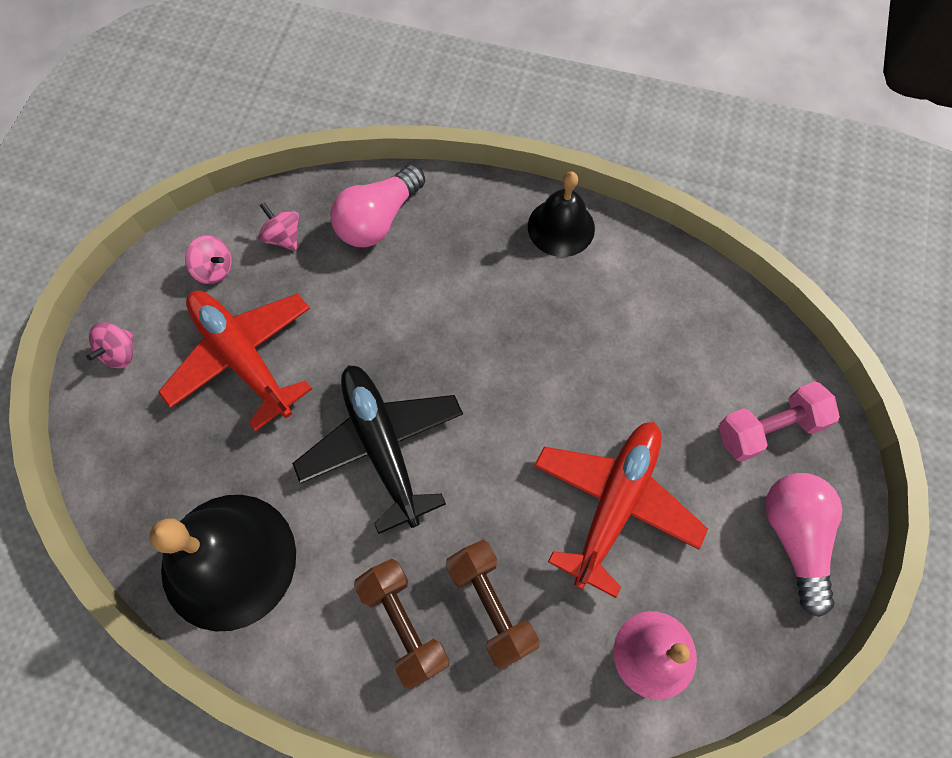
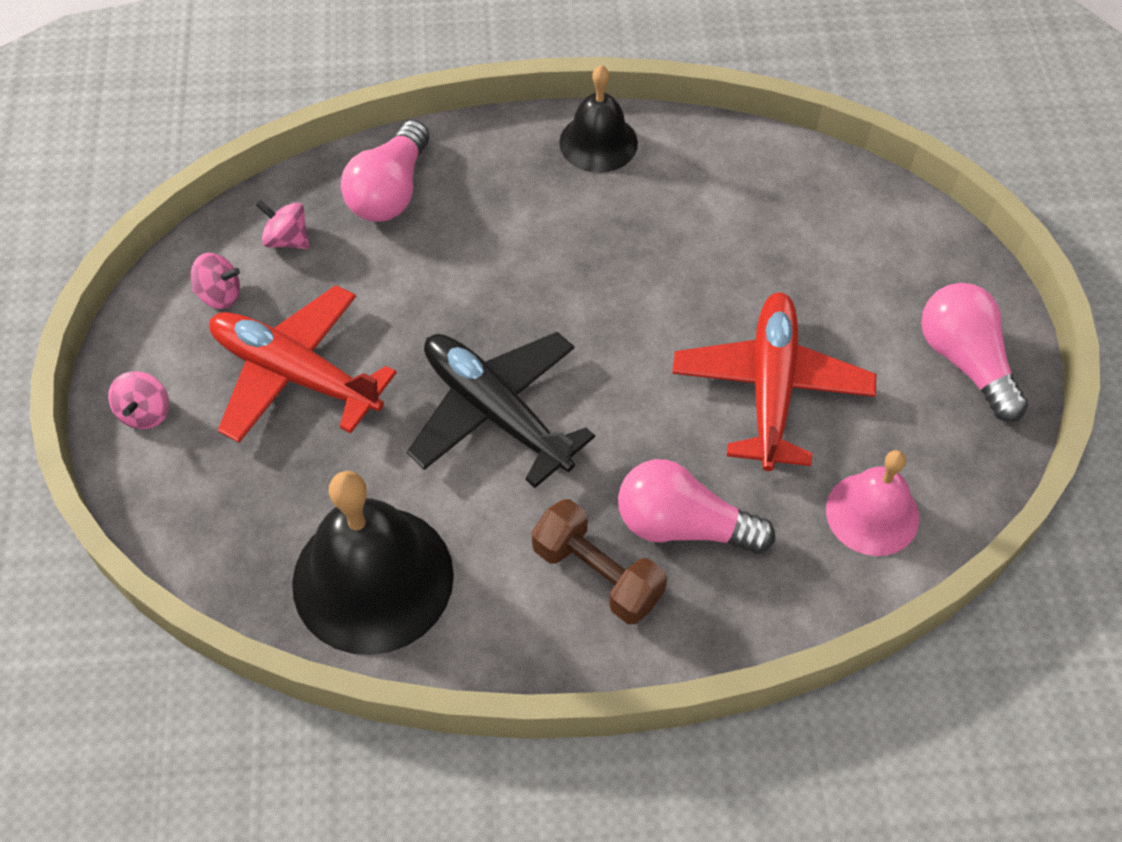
camera: 20 degrees left, 10 degrees down
(491, 605) = (683, 525): brown dumbbell -> pink light bulb
(768, 429) = (898, 270): pink dumbbell -> none

